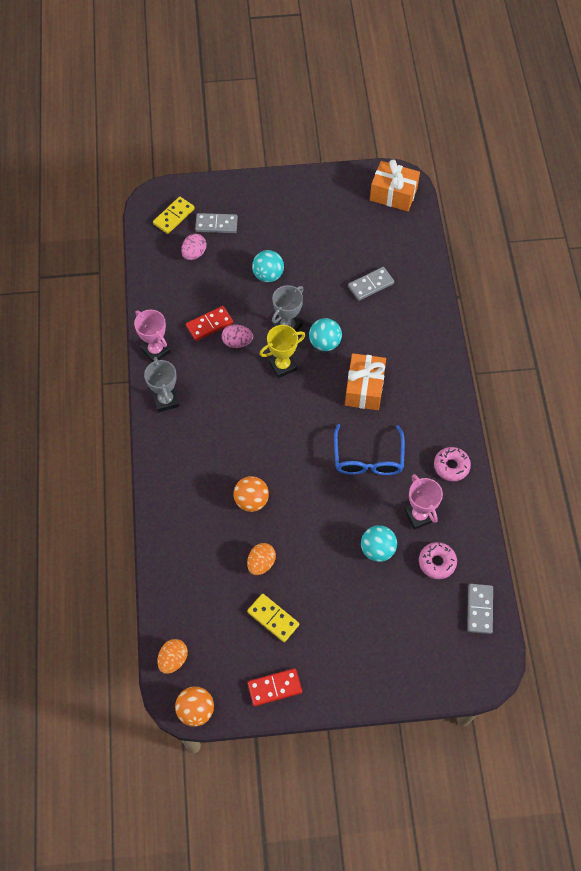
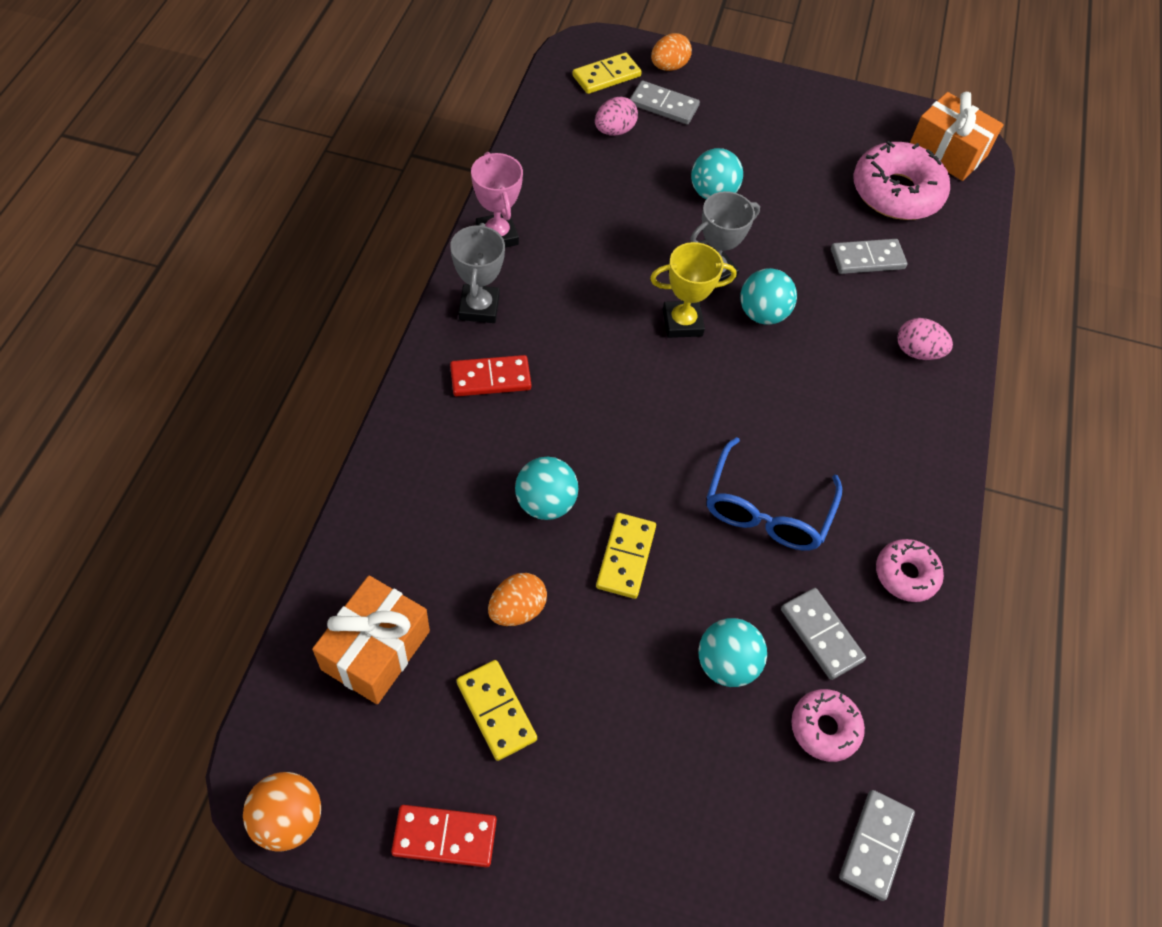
camera: 15 degrees right, 5 degrees down
(173, 659) = (294, 712): orange egg -> orange egg (668, 67)
(209, 324) = (594, 228): red domino -> red domino (490, 378)
(237, 342) = (626, 266): pink egg -> pink egg (917, 352)
(251, 500) = (545, 503): orange ball -> turquoise ball
(305, 513) = (626, 557): none -> yellow domino
(364, 388) = (801, 401): orange gift -> orange gift (376, 650)
(373, 234) = (896, 192): none -> pink donut
(419, 515) = (821, 635): pink trophy -> grey domino

